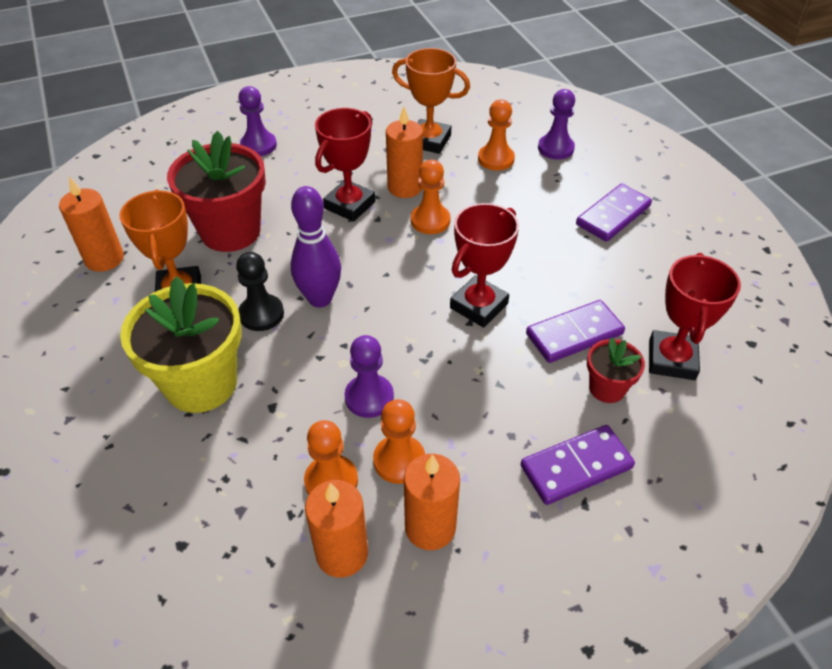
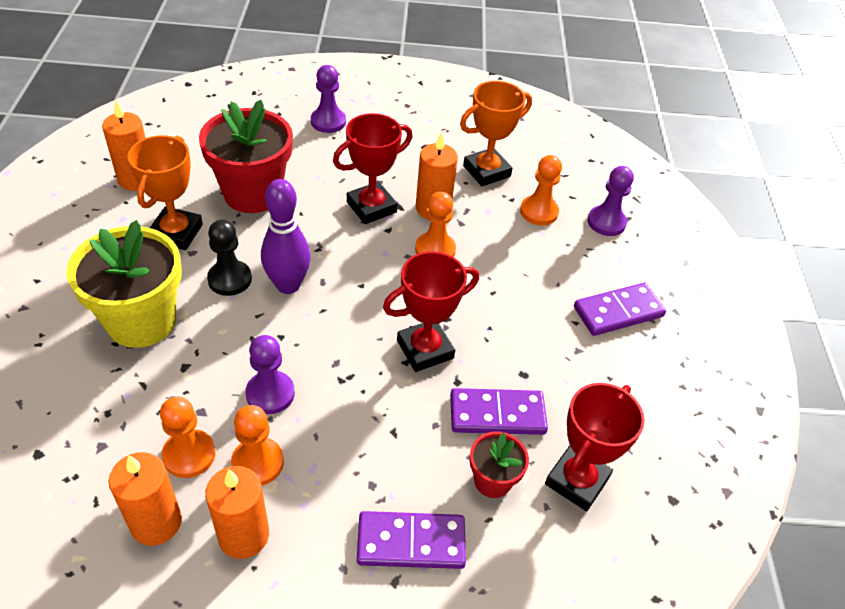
camera: 20 degrees right, 0 degrees up
(429, 141) = (486, 171): orange trophy -> orange trophy turned 75 degrees counterclockwise

